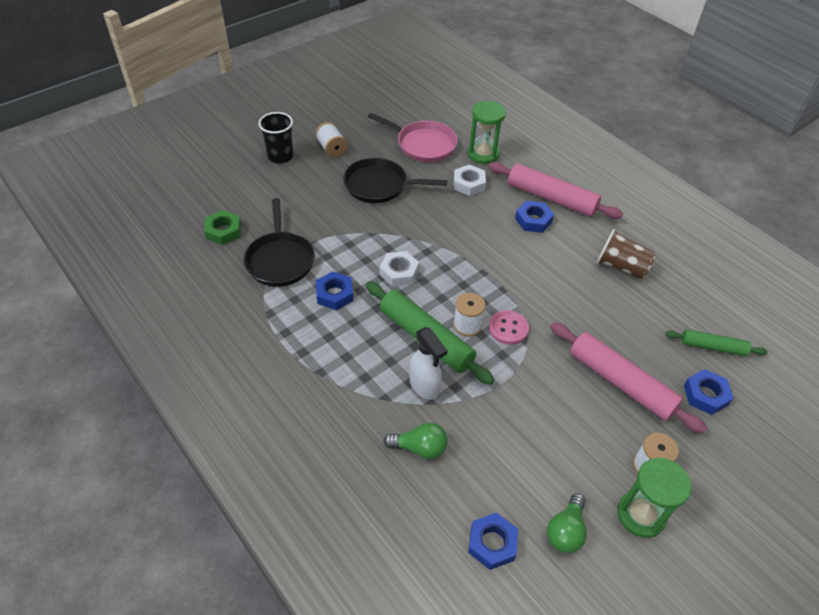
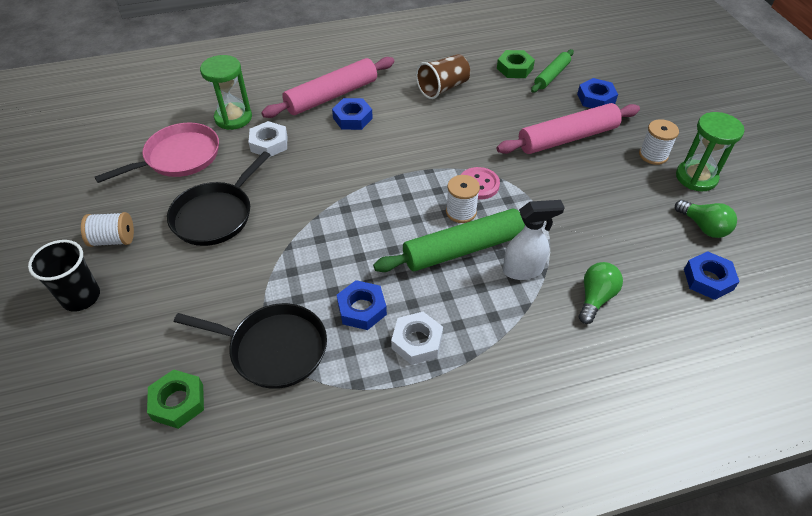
camera: 65 degrees left, 0 degrees up
(399, 272) = (361, 241): white nut -> white nut (417, 342)
(698, 313) = (514, 68): none -> green nut

